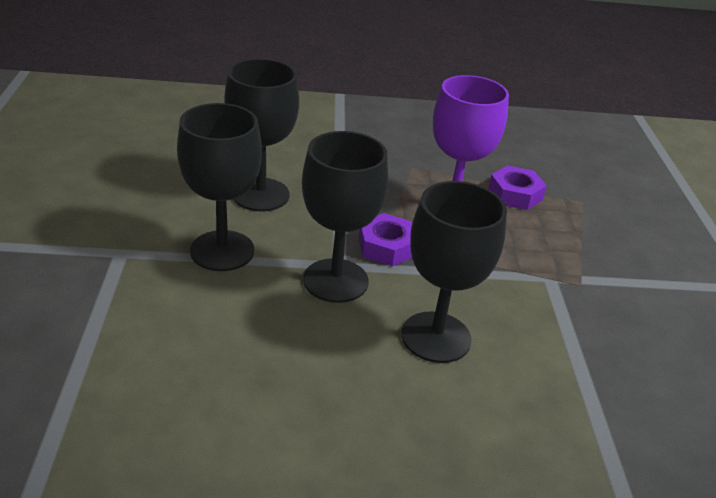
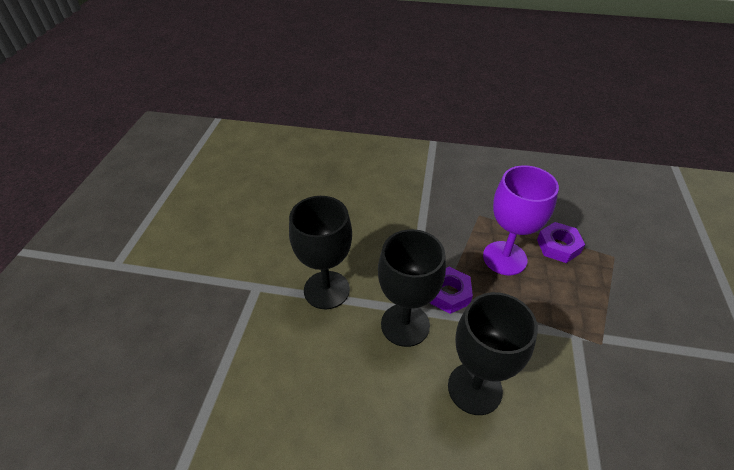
camera: 15 degrees right, 10 degrees up
(260, 195) = (361, 237): black goblet -> none

